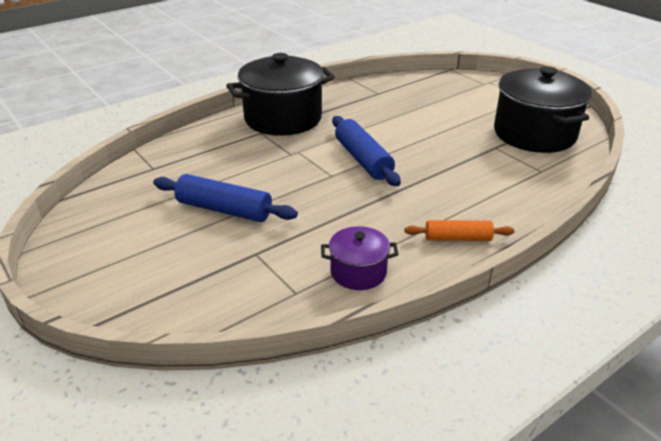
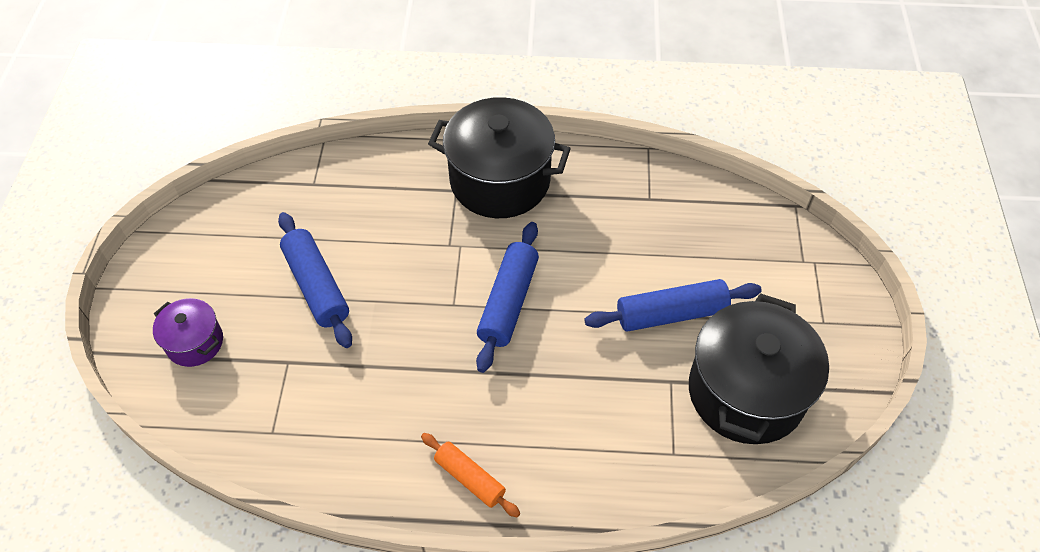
camera: 40 degrees right, 20 degrees up
(358, 272) = (341, 449): purple pot -> purple pot (195, 342)
(455, 125) = (671, 314): none -> blue rolling pin

